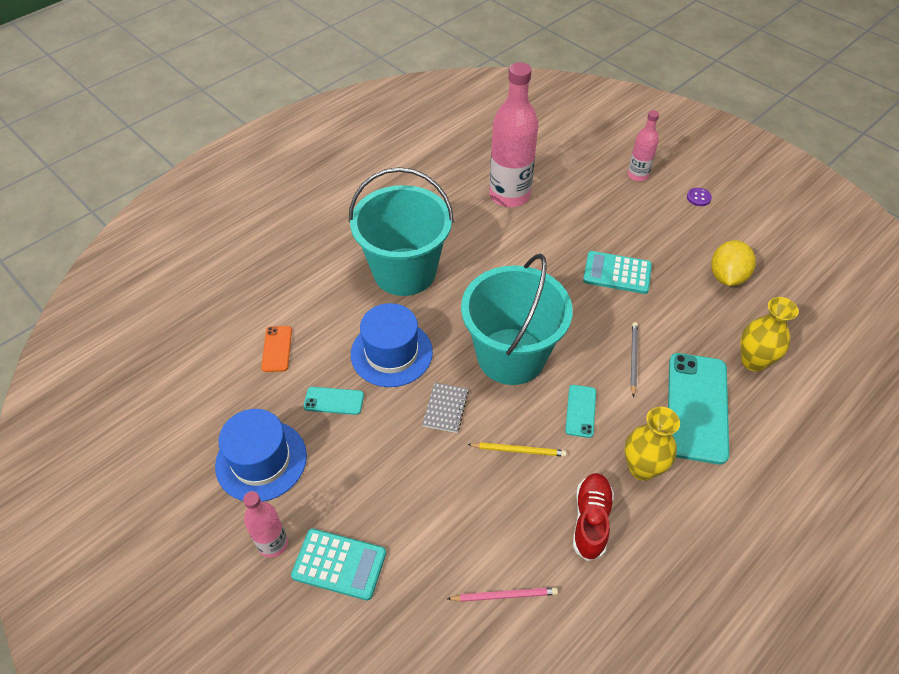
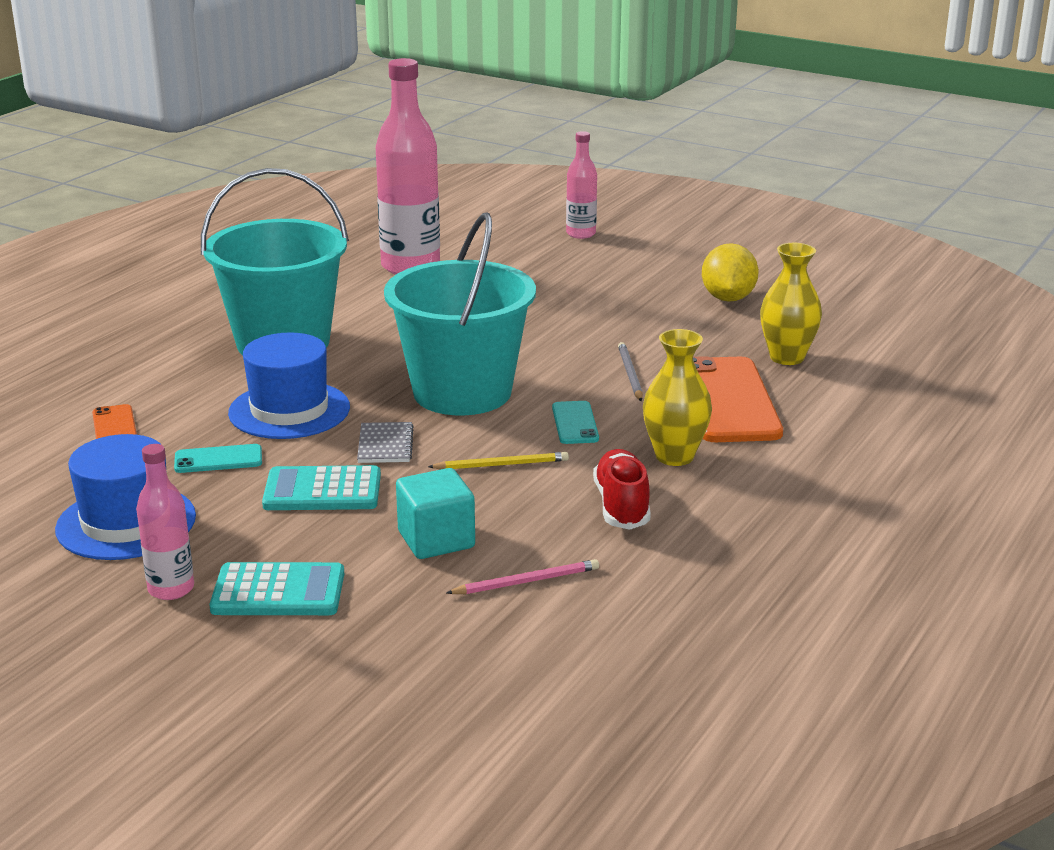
camera: 15 degrees left, 25 degrees down
(454, 530) = (436, 540): none -> turquoise cube
(617, 273) = (582, 311): turquoise calculator -> turquoise calculator (322, 491)
(697, 407) = (728, 401): turquoise phone -> orange phone
(698, 198) = (668, 243): purple button -> none

